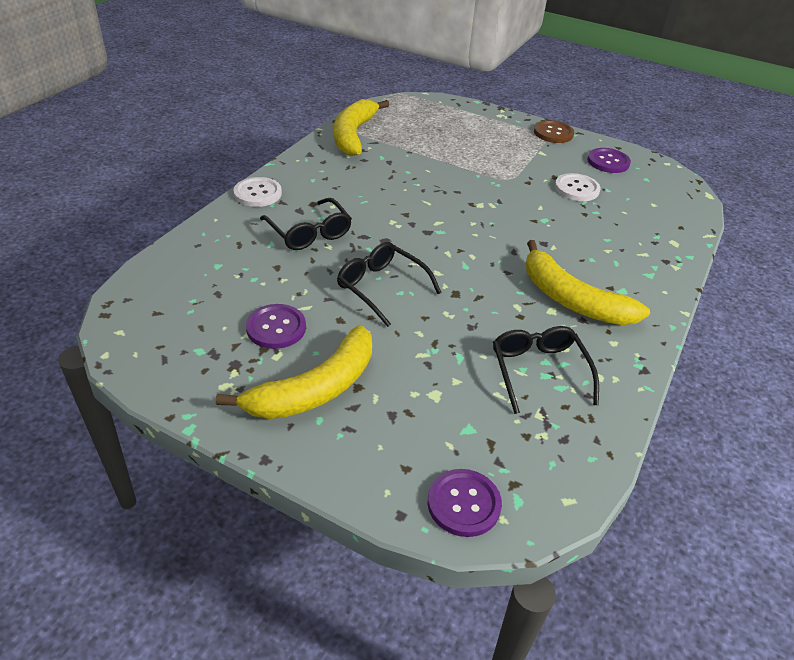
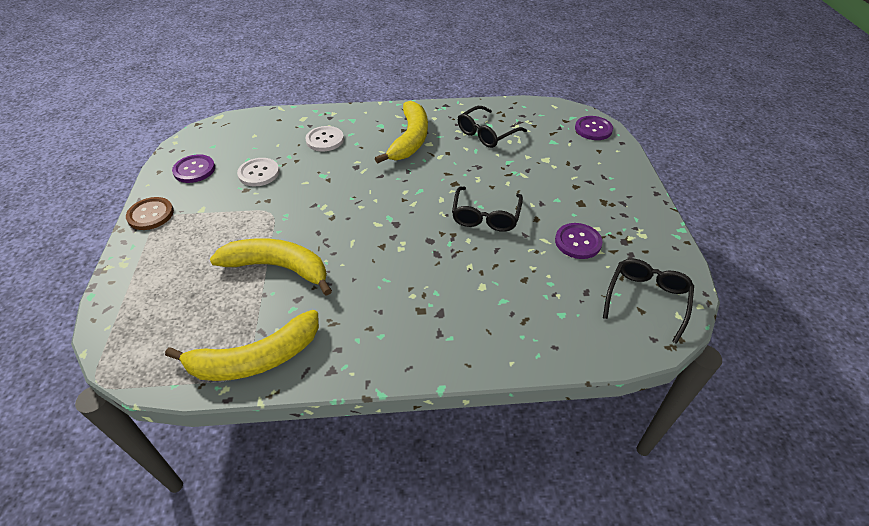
camera: 120 degrees left, 5 degrees up
(258, 193) = (443, 361): white button -> white button (325, 140)
(309, 233) = (465, 286): black glasses -> black glasses (647, 299)
(315, 389) = (597, 200): yellow banana -> yellow banana (278, 267)

